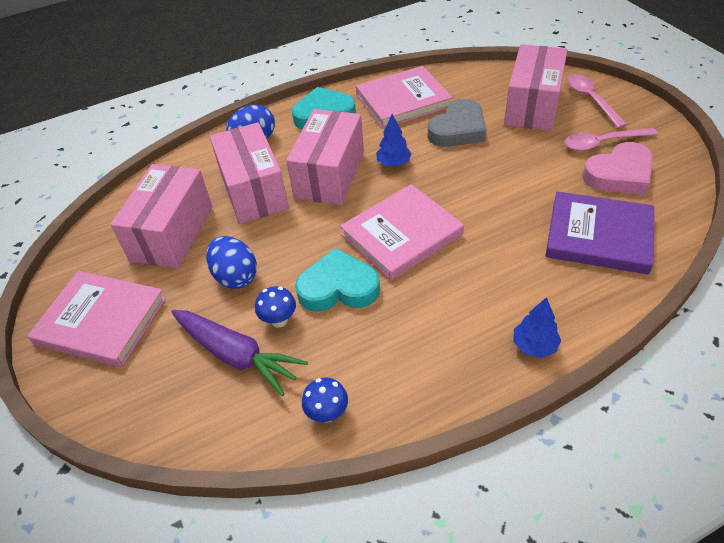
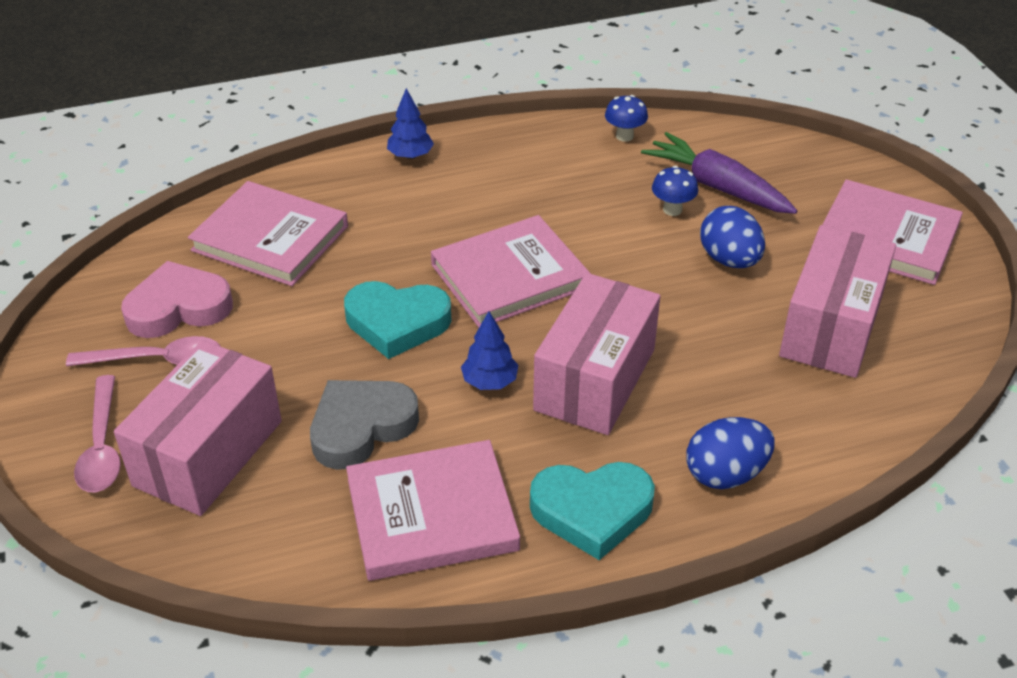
camera: 175 degrees left, 5 degrees down
(254, 190) = (717, 373): pink box -> none
(338, 287) = (601, 231): turquoise heart -> turquoise heart (397, 323)
(598, 236) = (270, 238): purple book -> pink book

